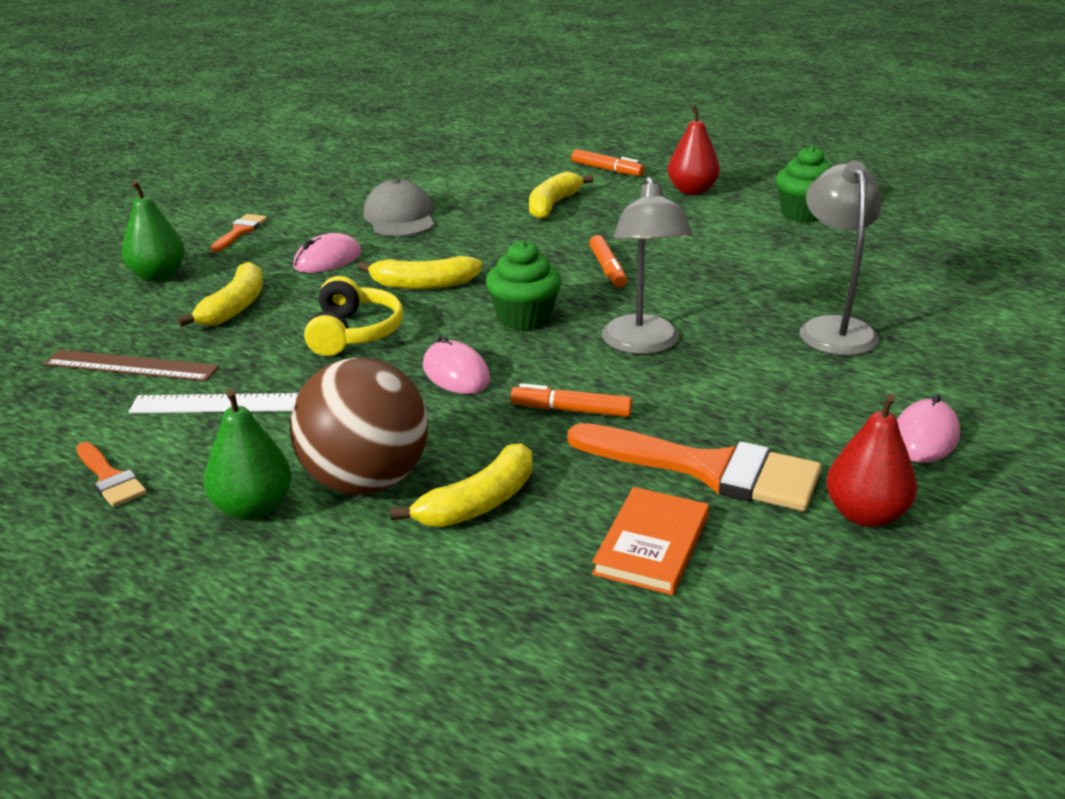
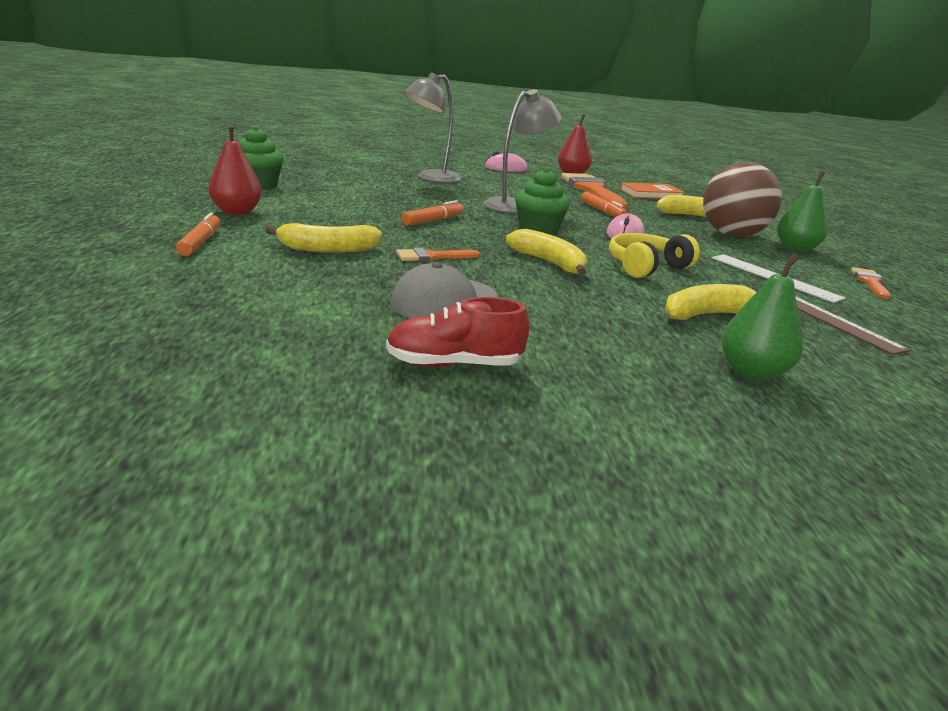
camera: 130 degrees left, 5 degrees down
(240, 231) = (606, 372): orange brush -> orange brush (432, 257)
(315, 197) = (454, 364): none -> red shoe
(327, 260) = (578, 305): pink mouse -> none

